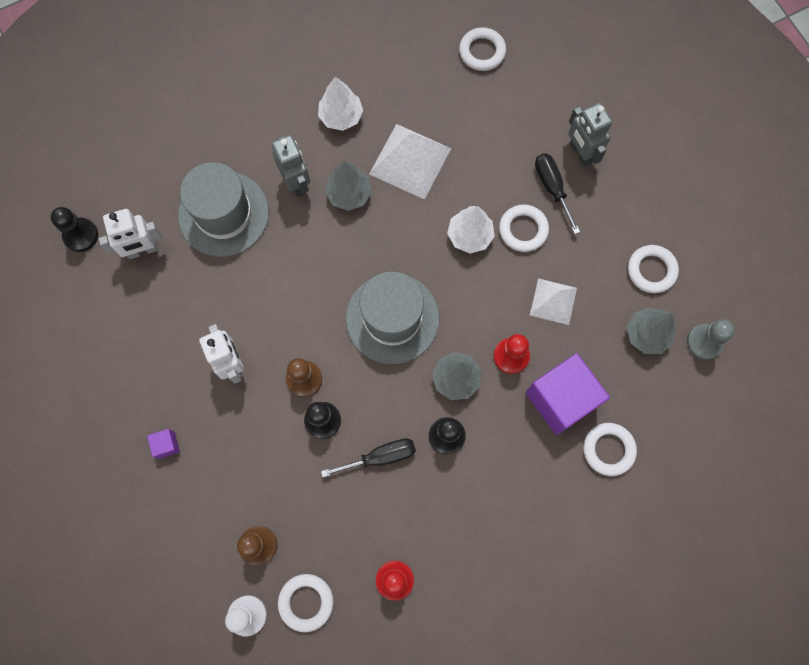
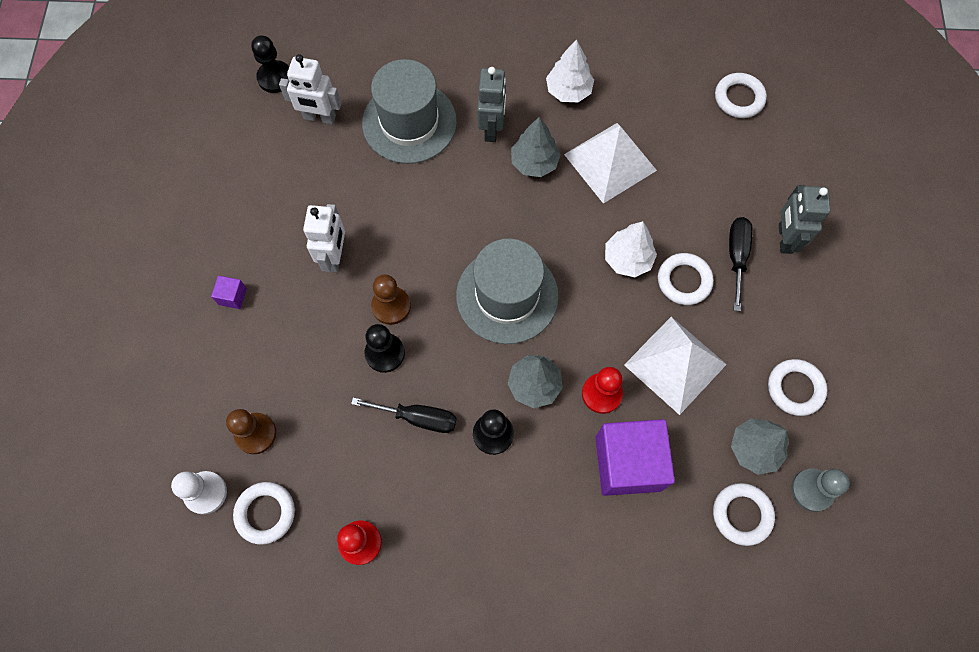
camera: 30 degrees right, 5 degrees down
(553, 301) = (675, 364): white pyramid -> white pyramid, size x1.61
(608, 449) = (648, 541): white ring -> white ring (742, 514)

